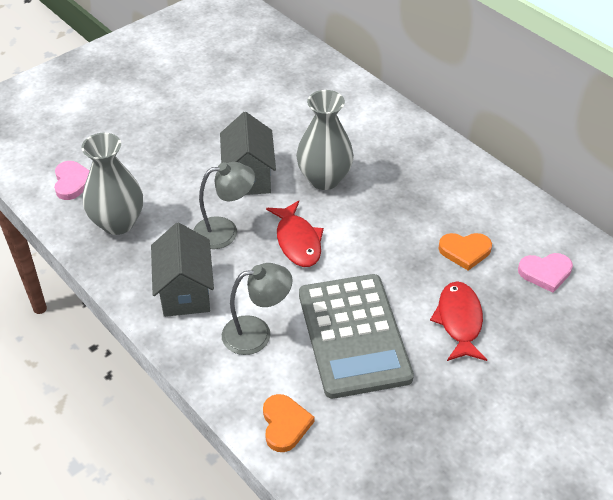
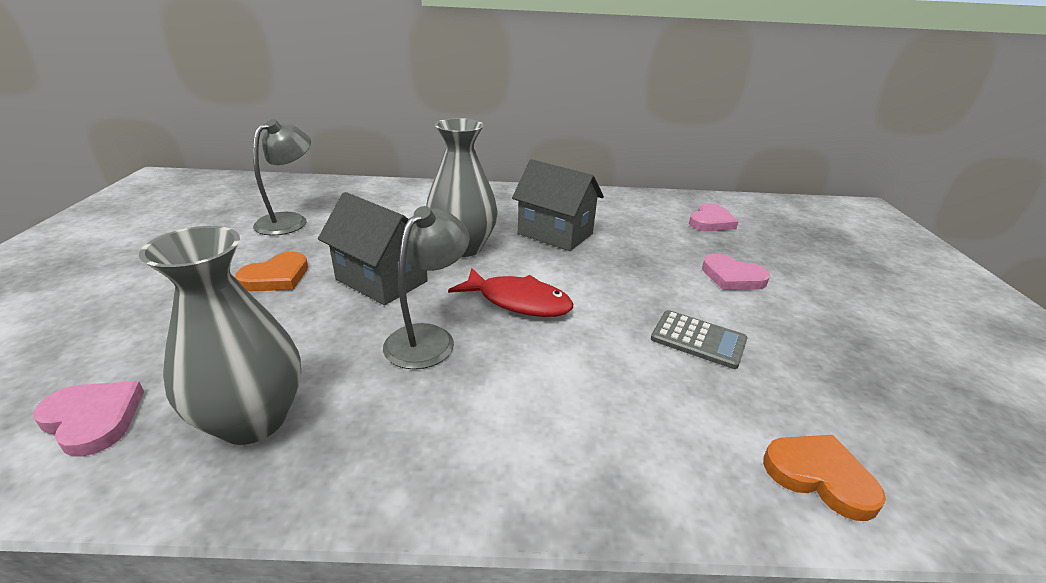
camera: 50 degrees left, 15 degrees down
(185, 291) = (476, 430): grey house -> grey house (555, 234)
(257, 333) = (625, 407): grey lamp -> grey lamp (289, 220)
(353, 335) = (698, 340): grey calculator -> grey calculator, size x0.46
(459, 321) = (732, 277): red fish -> pink heart
(465, 251) = (648, 236): orange heart -> orange heart (276, 277)

